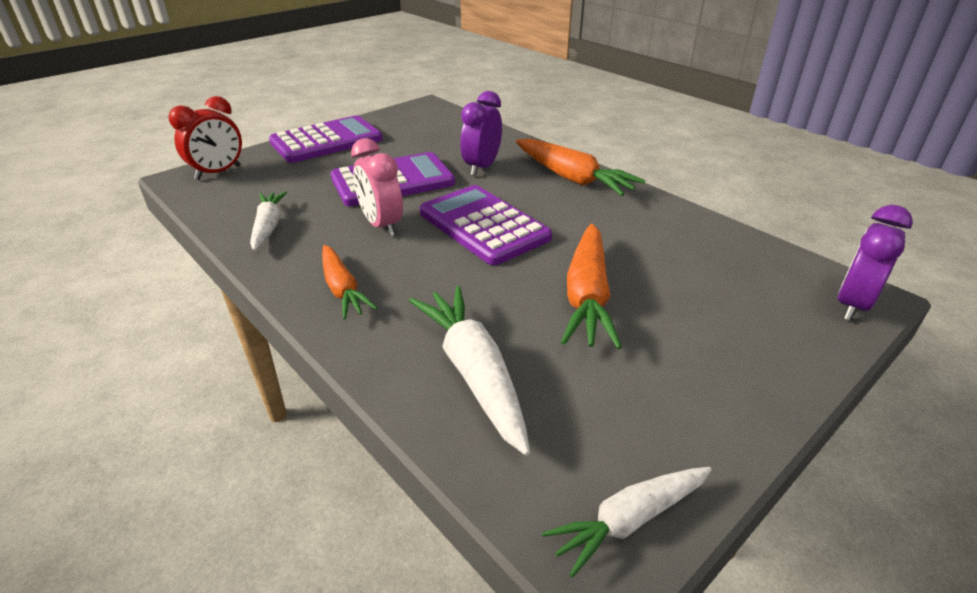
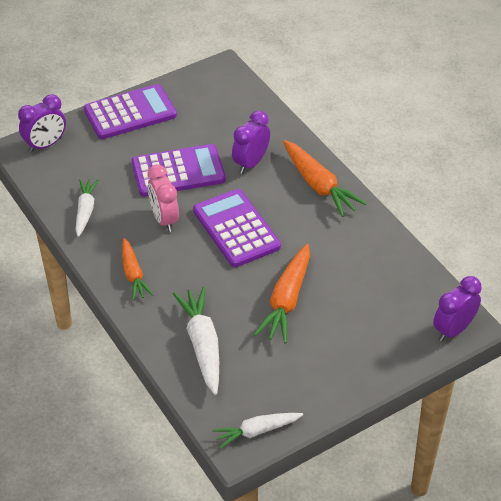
camera: 10 degrees right, 10 degrees up
(218, 172) = (45, 145): red clock -> purple clock

